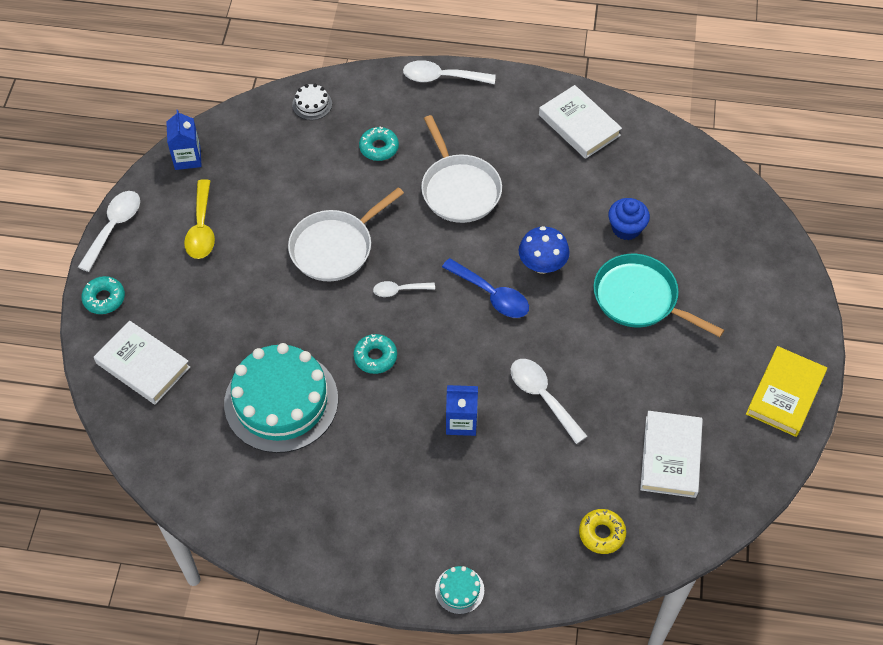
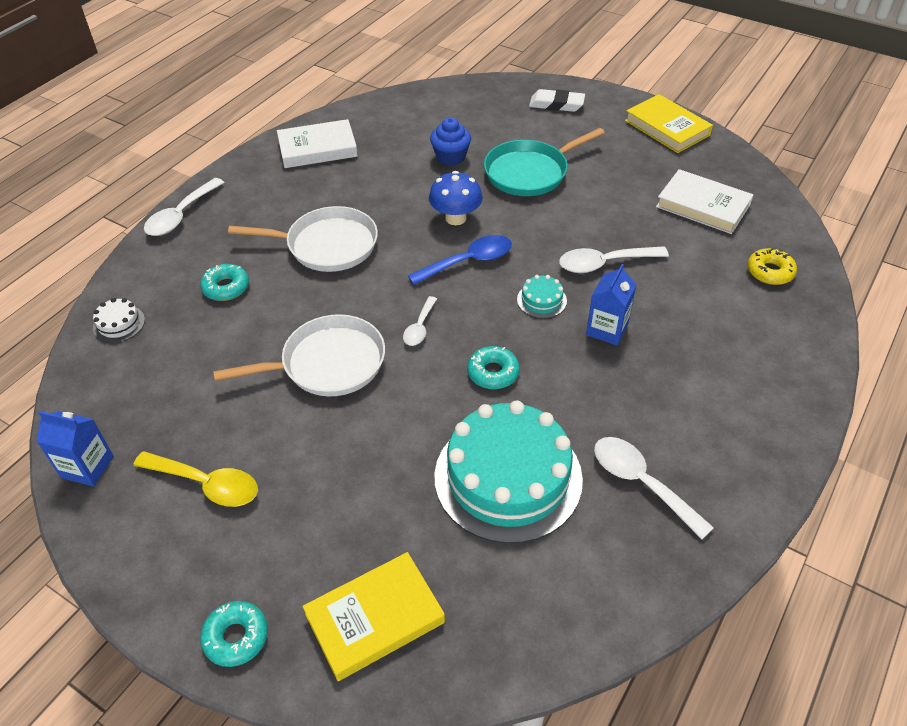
camera: 65 degrees left, 10 degrees down
(114, 227) = (127, 588): white spoon -> white spoon (641, 483)
(143, 365) = (375, 618): white book -> yellow book
(335, 247) = (328, 363): white pan -> white pan turned 90 degrees counterclockwise
(459, 590) = (807, 392): turquoise cake -> turquoise cake (541, 300)
(765, 284) = (556, 104): none -> white eraser

